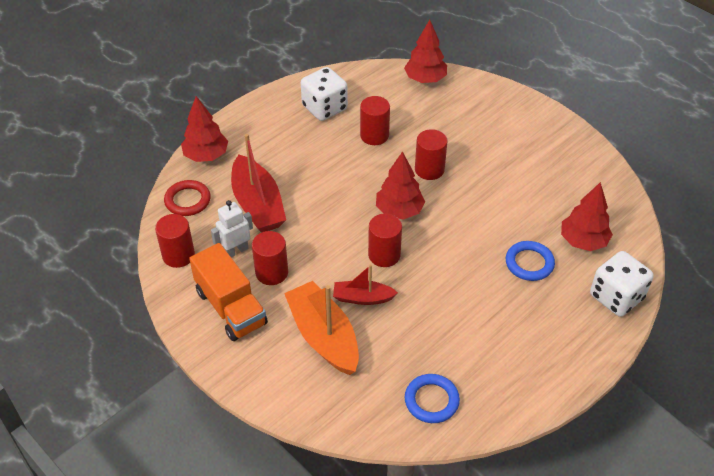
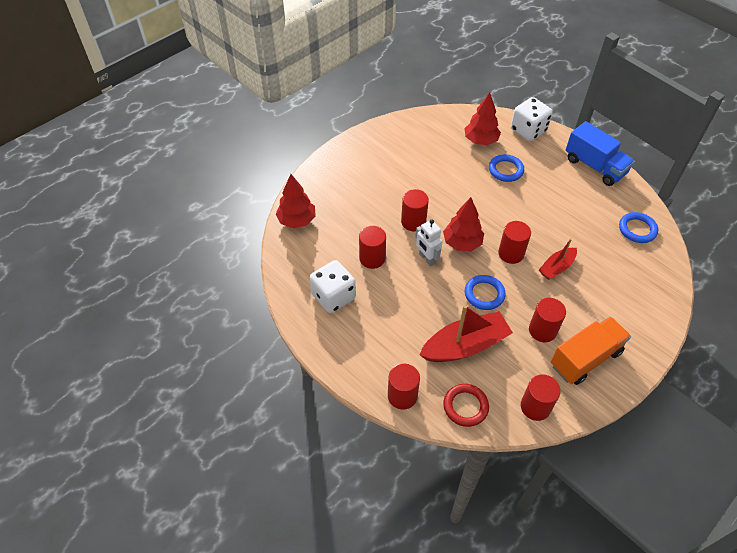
camera: 90 degrees left, 5 degrees up
(206, 155) = (402, 396): red tree -> red cylinder
(236, 251) = (522, 359): white robot -> white robot (427, 259)
(324, 225) = (484, 294): none -> blue ring
(324, 336) = (599, 292): orange boat -> none
(363, 298) = (556, 267): red boat -> red boat turned 45 degrees clockwise
(553, 369) = (594, 166): none -> blue truck

